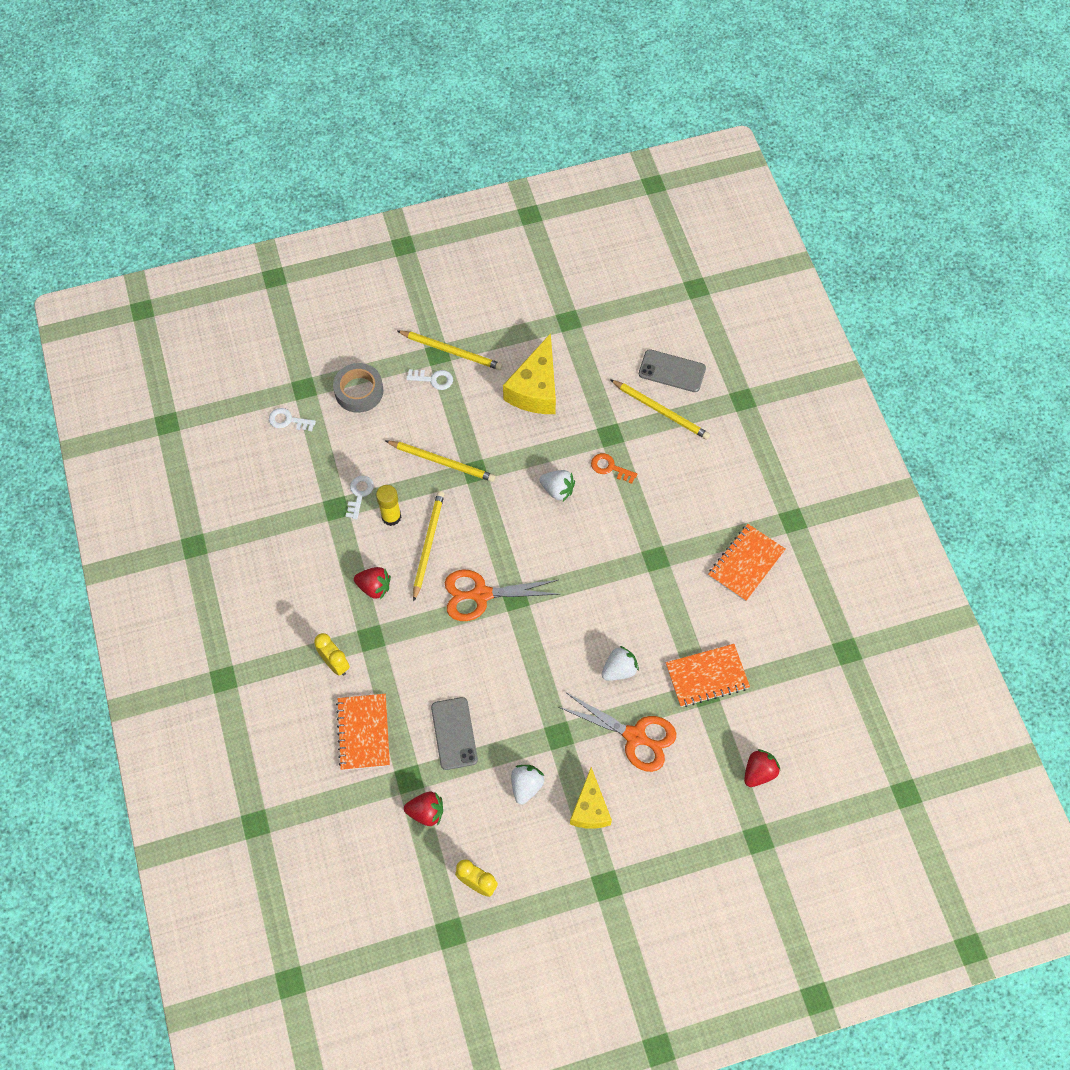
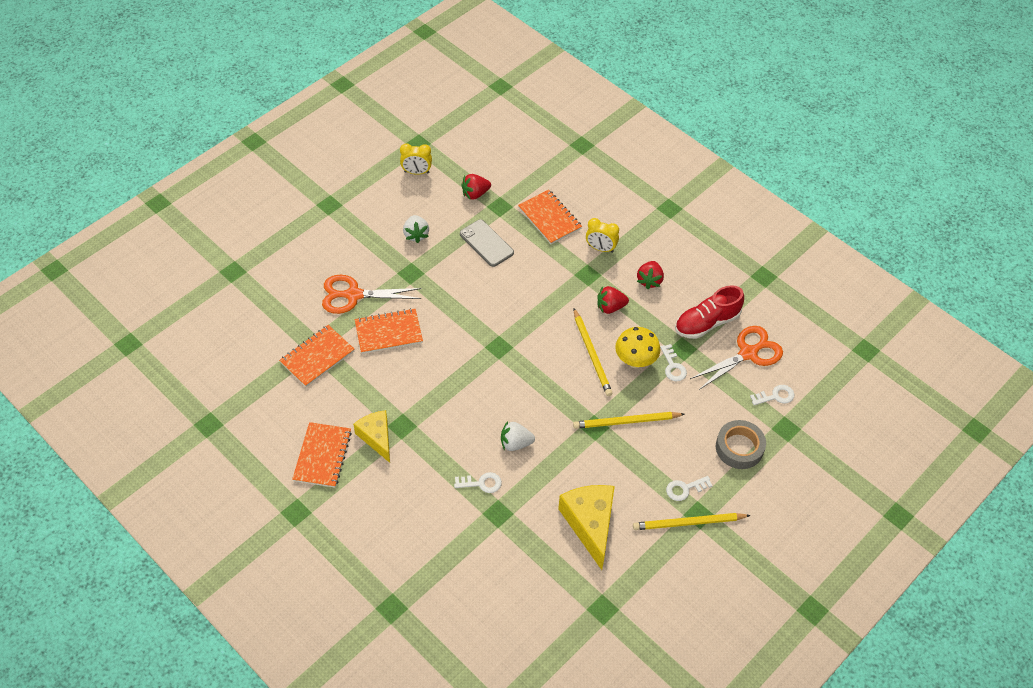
camera: 150 degrees right, 10 degrees down
(292, 523) = (706, 323): none -> red shoe
(391, 517) = (635, 361): yellow glue stick -> yellow mushroom
(481, 594) = (526, 337): orange scissors -> orange scissors (748, 353)
(590, 808) = (363, 240): yellow cheese -> yellow cheese (376, 437)
(610, 468) = (481, 483): orange key -> white key
(619, 670) = (388, 332): white strawberry -> orange notebook
(661, 411) = (463, 558): yellow pencil -> none
(672, 371) = (474, 604): grey phone -> none
(759, 772) = (249, 311): red strawberry -> red strawberry (649, 280)

